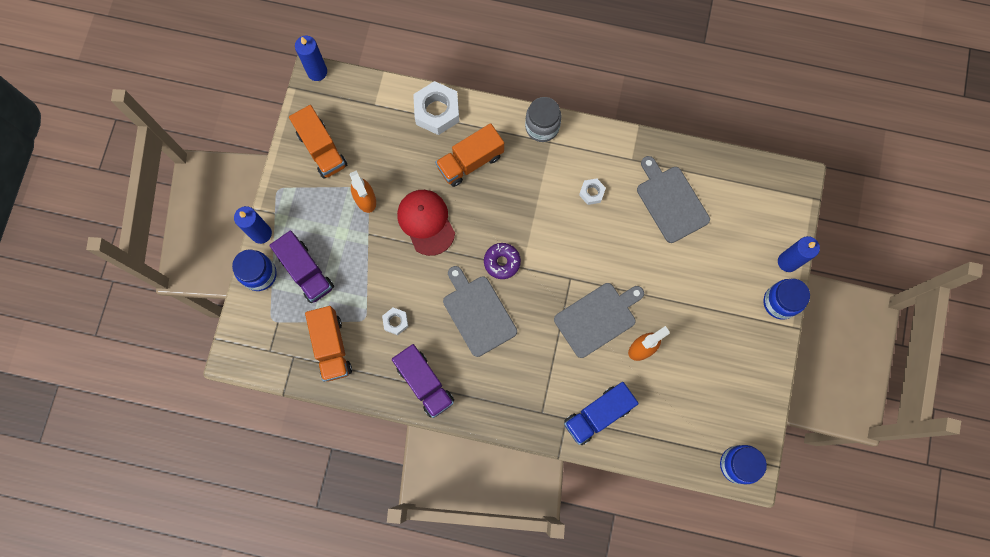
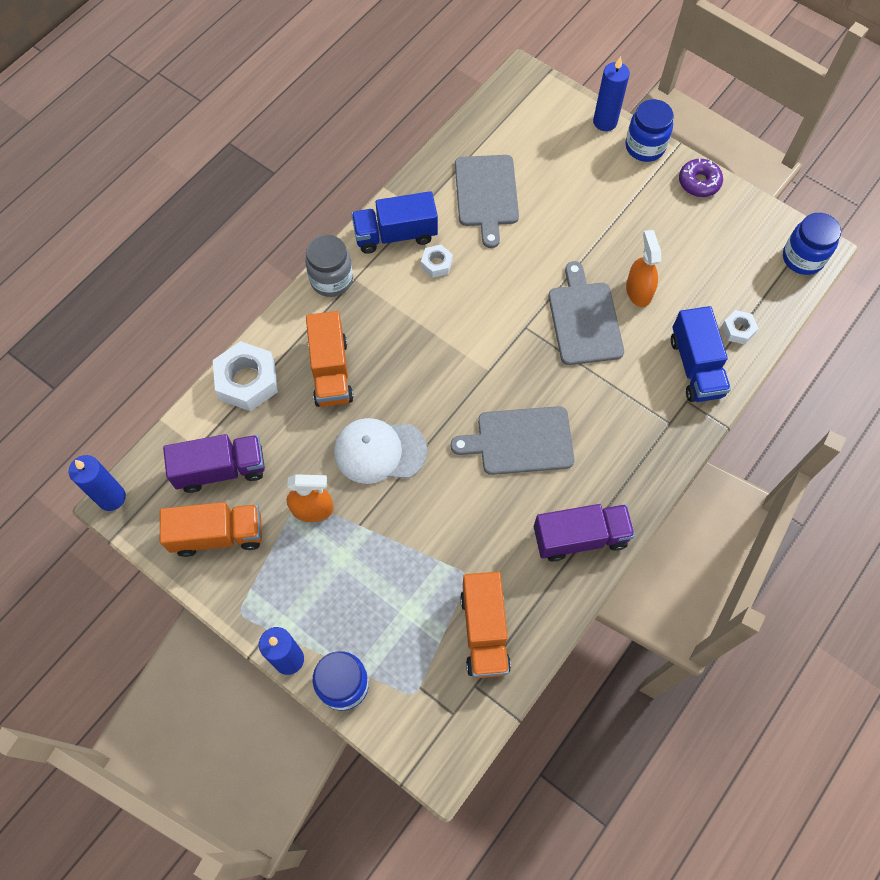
camera: 65 degrees left, 10 degrees down
(306, 272) = (370, 622): purple truck -> purple truck (221, 469)
(331, 347) = (484, 631): orange truck -> orange truck turned 75 degrees clockwise
(395, 322) = (488, 539): white nut -> white nut (738, 330)
(426, 222) = (379, 451): red cap -> white cap
(502, 262) = (471, 389): purple donut -> purple donut (699, 182)
(601, 153) = (395, 235): none -> blue truck
(671, 201) = (486, 194): grey cutting board -> grey cutting board turned 90 degrees counterclockwise

